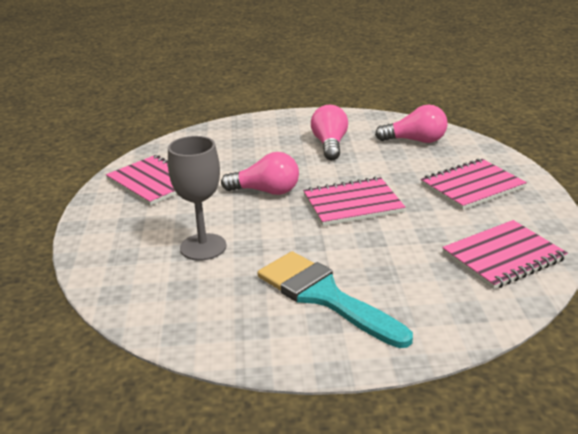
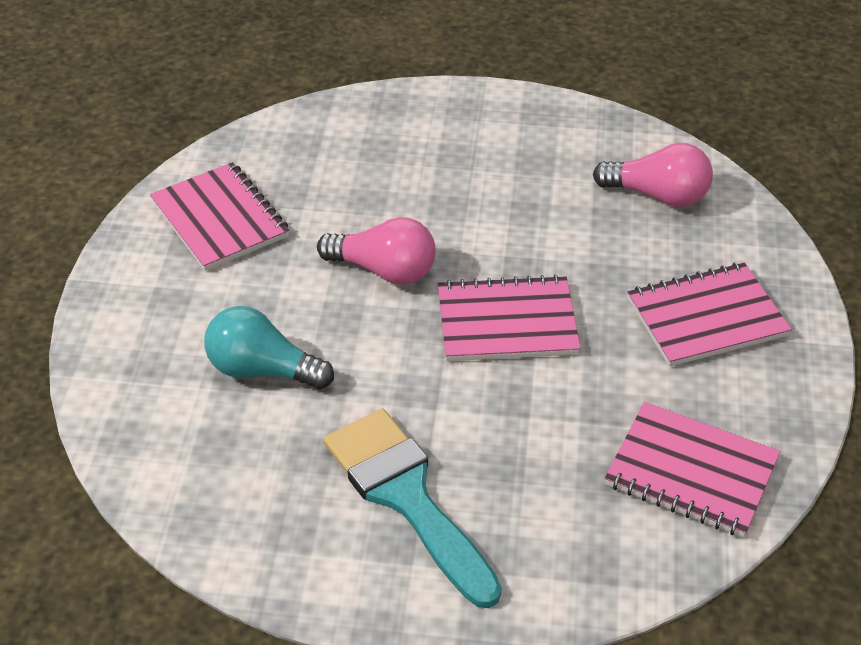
camera: 10 degrees right, 15 degrees up
(203, 247) = (262, 370): grey goblet -> turquoise light bulb
(330, 145) = (515, 181): pink light bulb -> none
(503, 256) = (691, 472): pink notebook -> pink notebook turned 45 degrees clockwise

